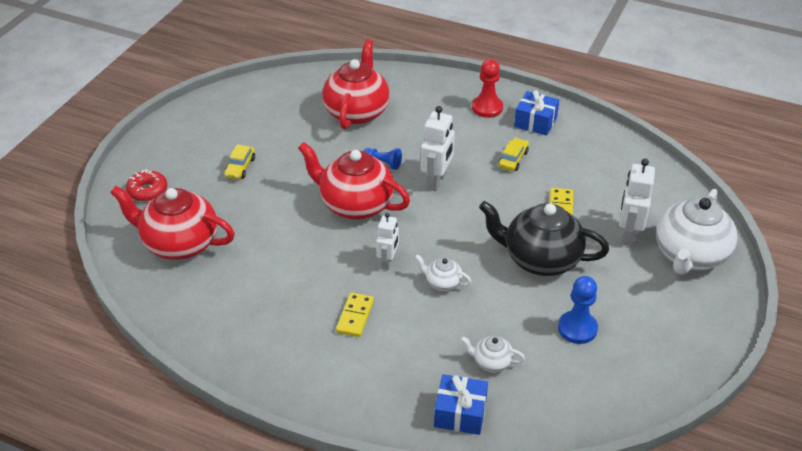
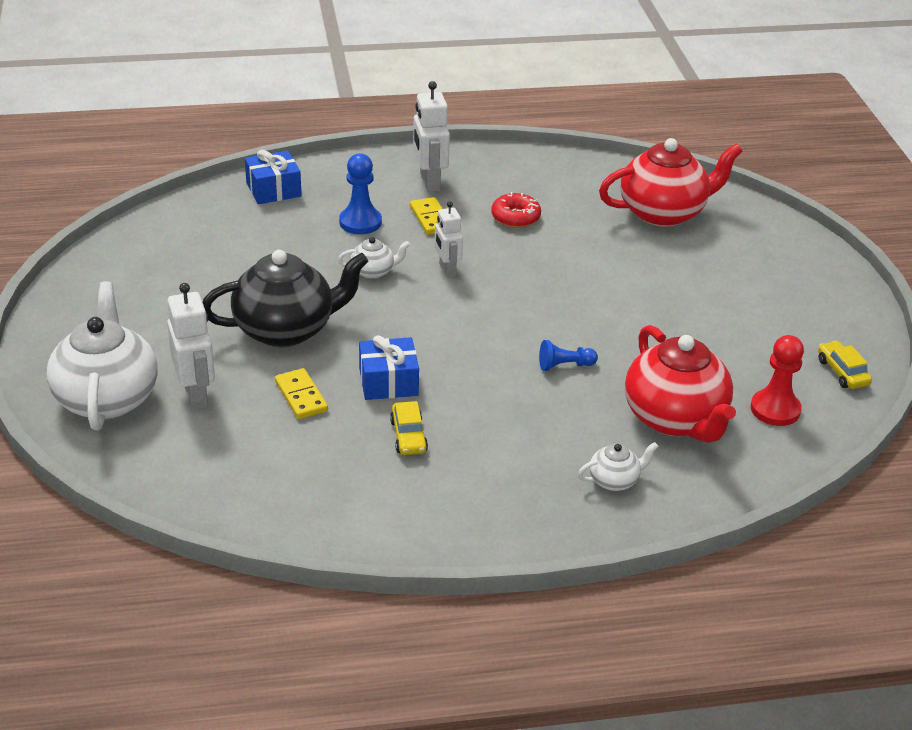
camera: 145 degrees right, 5 degrees down
(147, 191) = (766, 241): red donut -> red donut (515, 217)
(240, 167) = (713, 298): yellow car -> yellow car (842, 372)
(355, 205) = (541, 308): red teapot -> none
(437, 181) = (478, 369): white robot -> white robot (429, 182)
(487, 108) = (511, 503): red pawn -> red pawn (775, 409)
(491, 362) = (272, 229): white teapot -> white teapot (614, 480)
(535, 122) = (422, 508): blue gift -> blue gift (388, 382)
(577, 328) = (205, 282): blue pawn -> blue pawn (360, 222)

